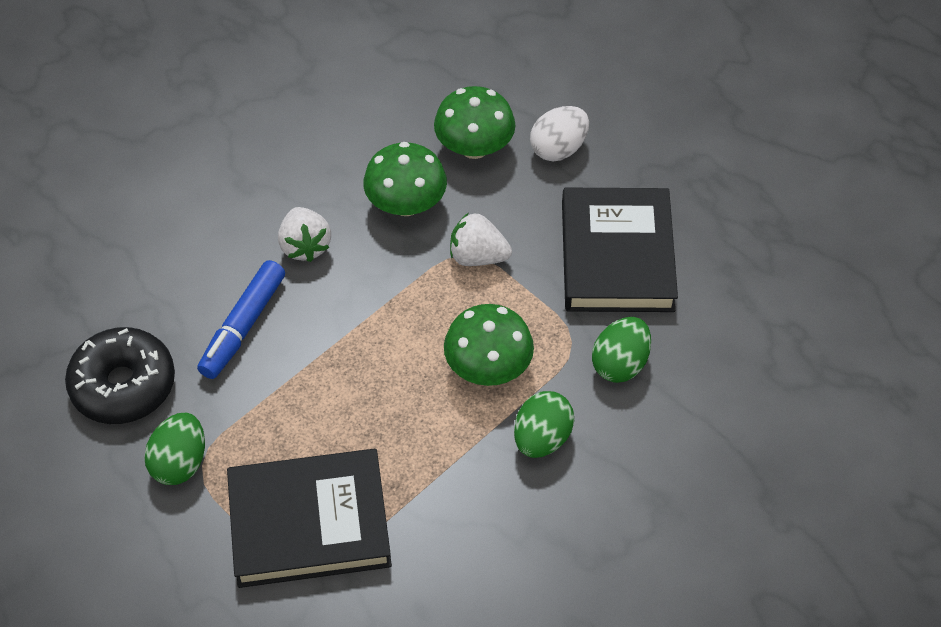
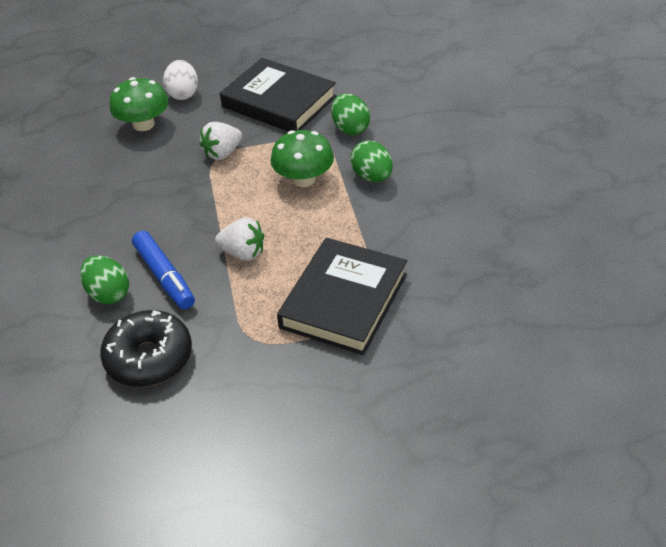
camera: 55 degrees left, 10 degrees down
(180, 463) = (241, 350): green egg -> green egg (108, 294)
(305, 246) = (134, 223): white strawberry -> white strawberry (243, 253)
(406, 204) = (152, 167): green mushroom -> none

